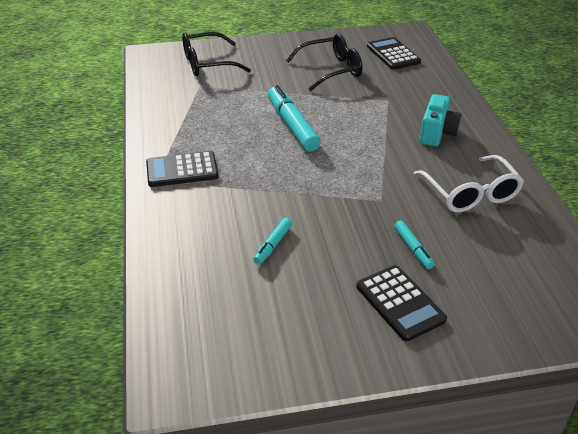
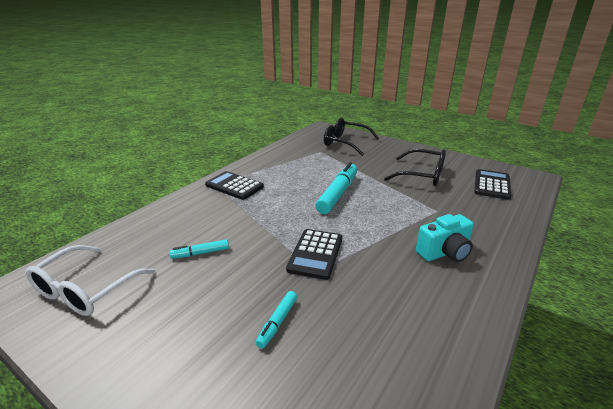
camera: 45 degrees right, 10 degrees down
(400, 303) = (196, 355): black calculator -> black calculator (316, 254)
(470, 194) = (400, 315): white glasses -> white glasses (85, 290)

